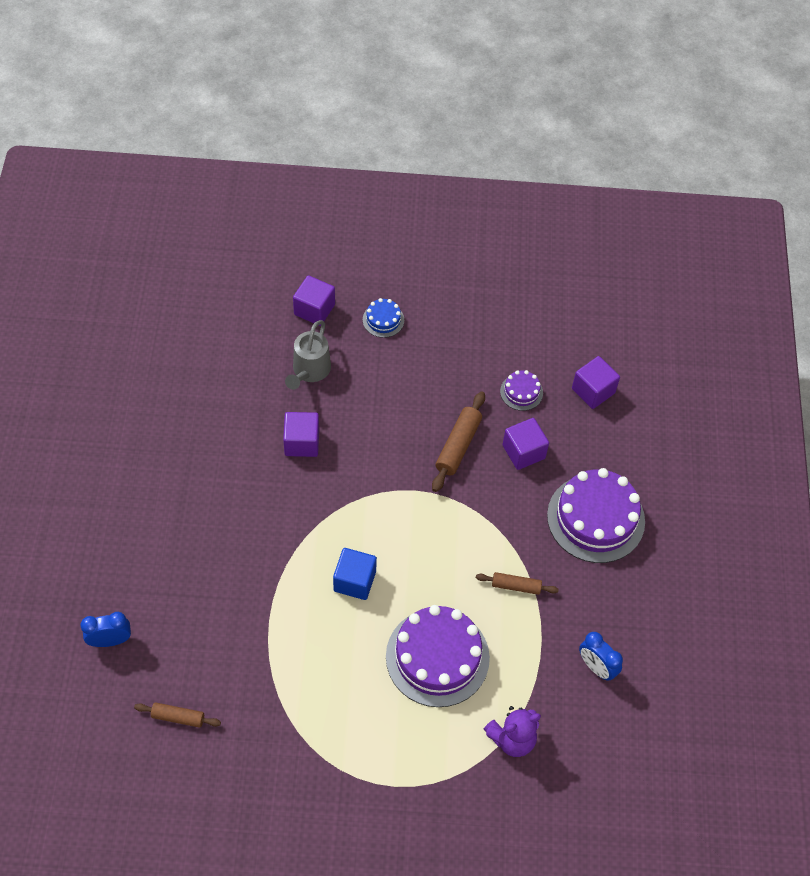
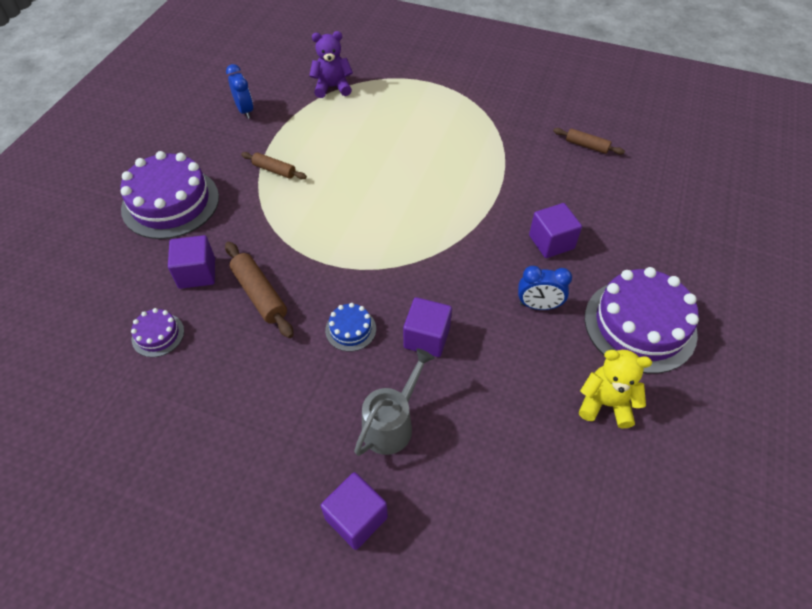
camera: 160 degrees left, 5 degrees down
(110, 640) = (645, 205): blue clock -> blue clock (538, 305)
(148, 424) = (605, 403): none -> yellow teddy bear
(354, 581) = (413, 203): blue cube -> none
(383, 320) = (269, 475): blue cake -> blue cake (350, 329)
(437, 657) = (365, 140): purple cake -> purple cake (640, 325)
(458, 446) = (260, 294): brown rolling pin -> brown rolling pin turned 75 degrees counterclockwise
(593, 391) = (81, 317): purple cube -> purple cube (551, 242)

